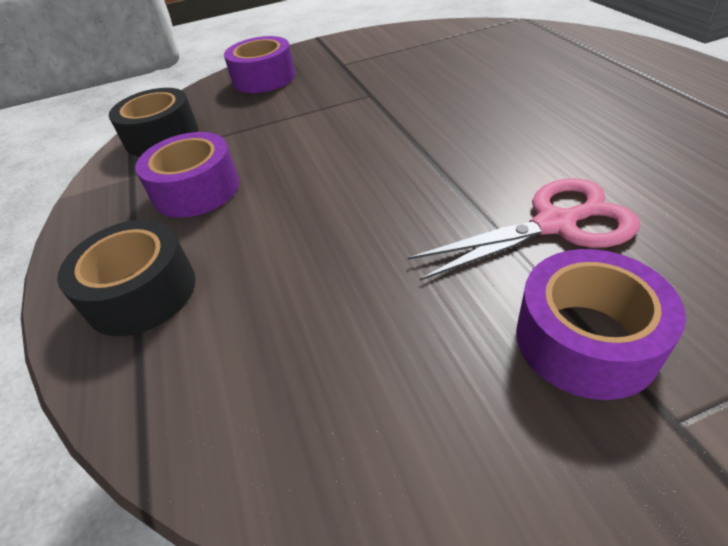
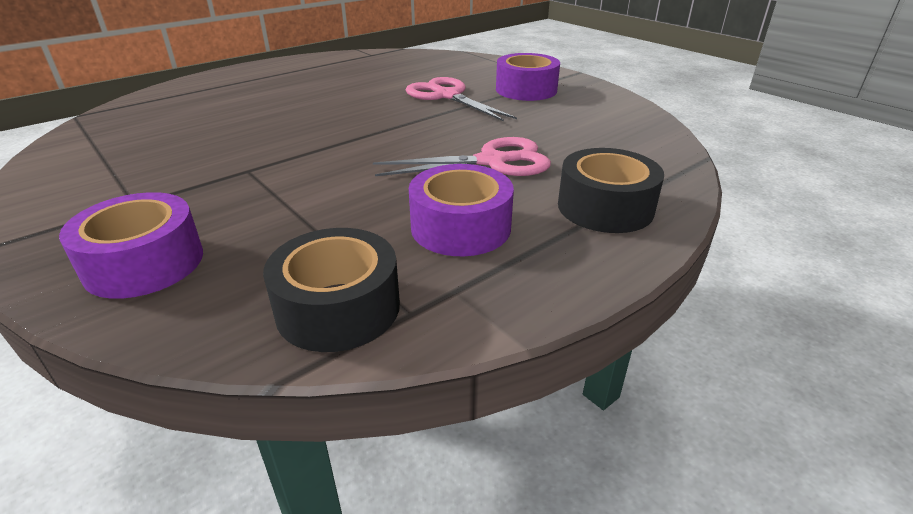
camera: 115 degrees left, 10 degrees down
(299, 229) = (492, 162): none -> pink scissors

